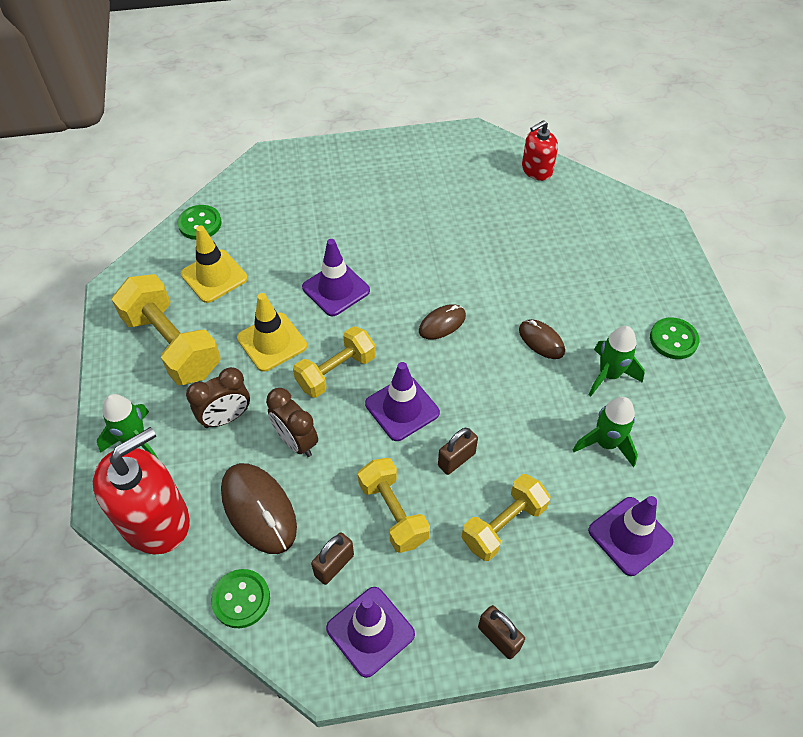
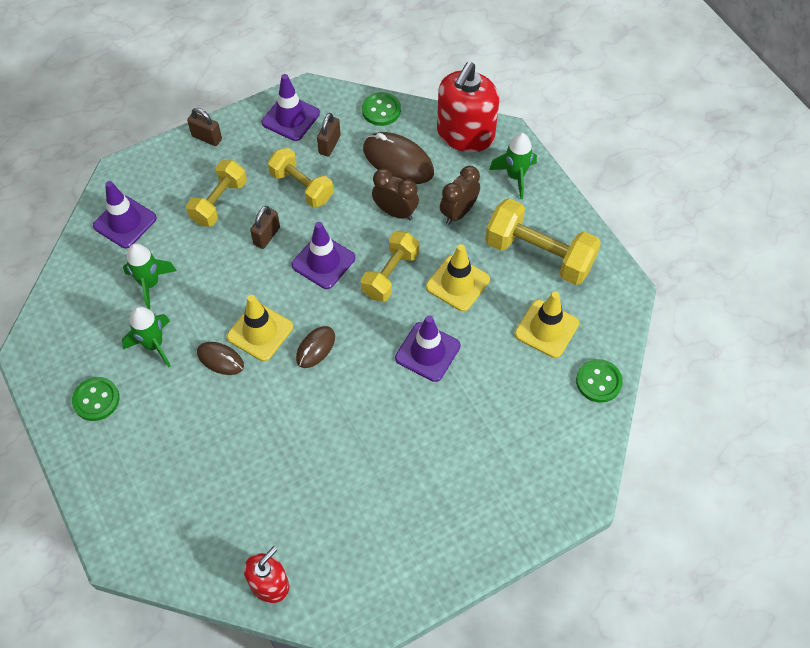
camera: 160 degrees right, 5 degrees up
(494, 355) = (260, 332): none -> yellow traffic cone

